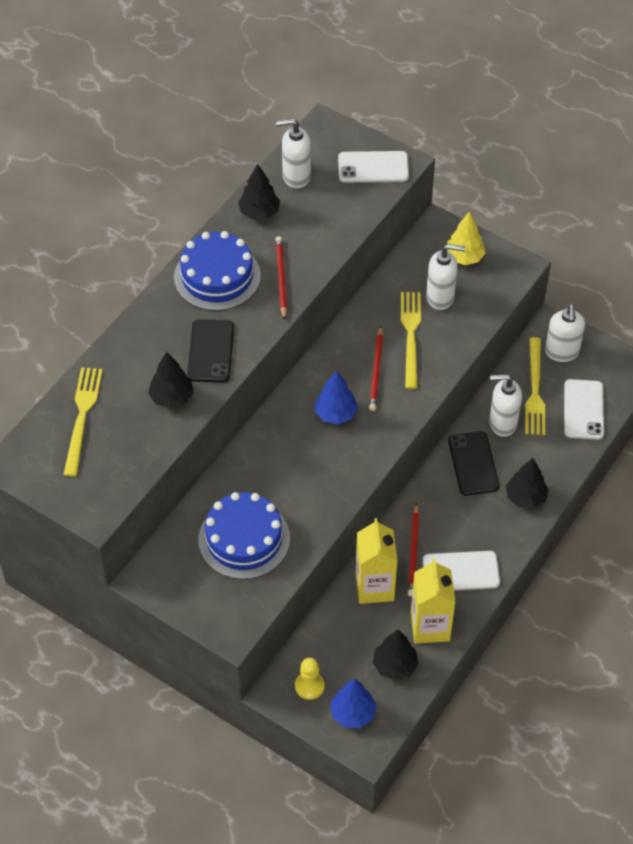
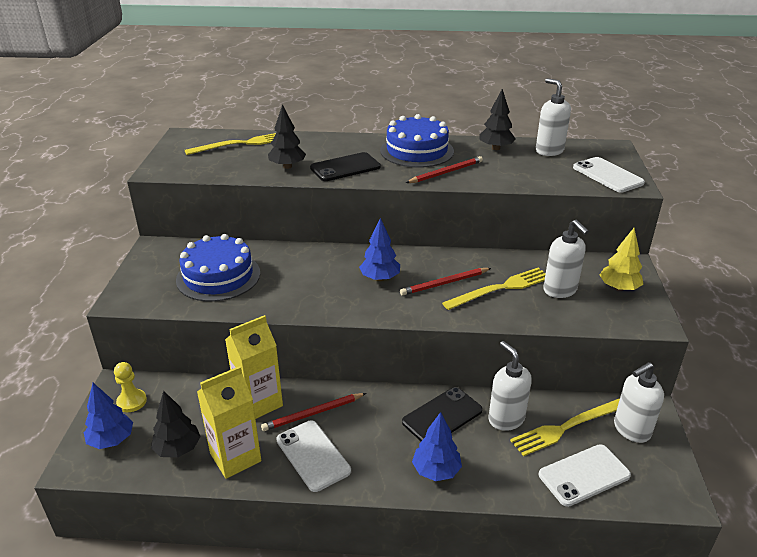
camera: 60 degrees right, 20 degrees down
(525, 497) = (436, 471): black tree -> blue tree

